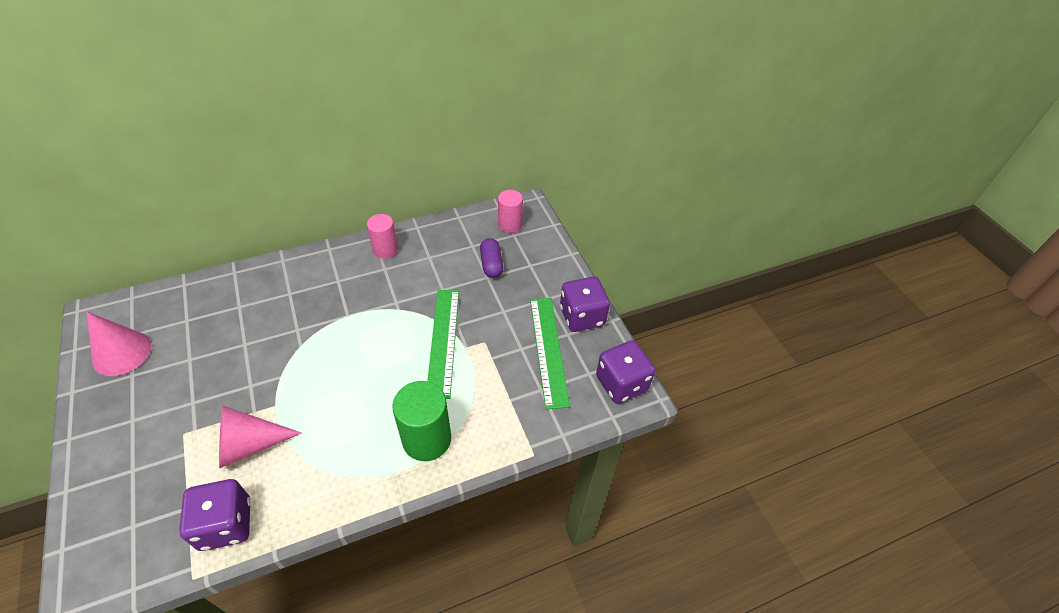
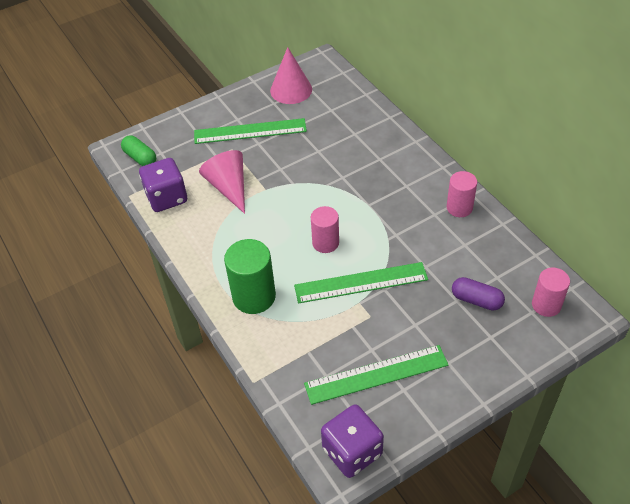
camera: 85 degrees right, 0 degrees up
(124, 557) = (140, 158): none -> green capsule
(166, 408) = (250, 131): none -> green ruler
(381, 361) = (325, 243): none -> pink cylinder
(491, 264) = (476, 300): purple capsule -> purple capsule turned 45 degrees clockwise
(582, 316) = (432, 400): purple dice -> none

